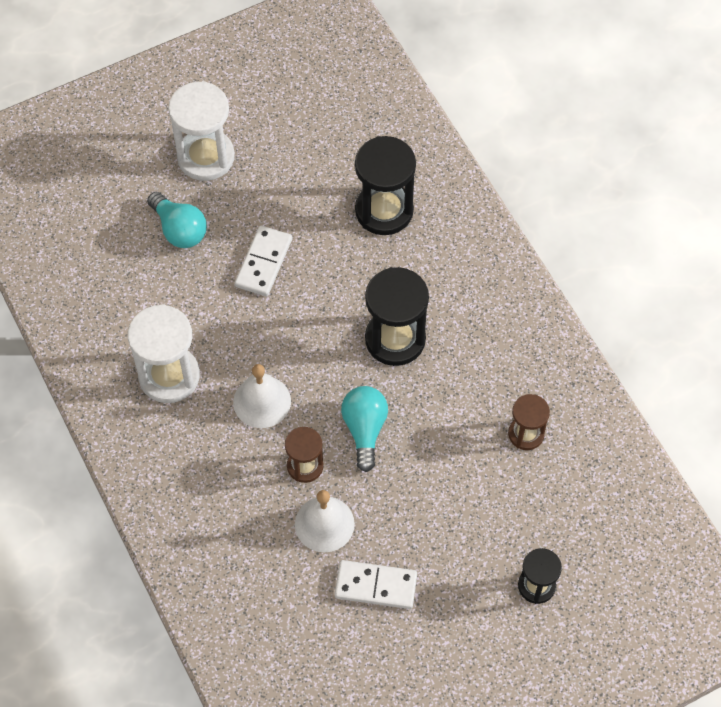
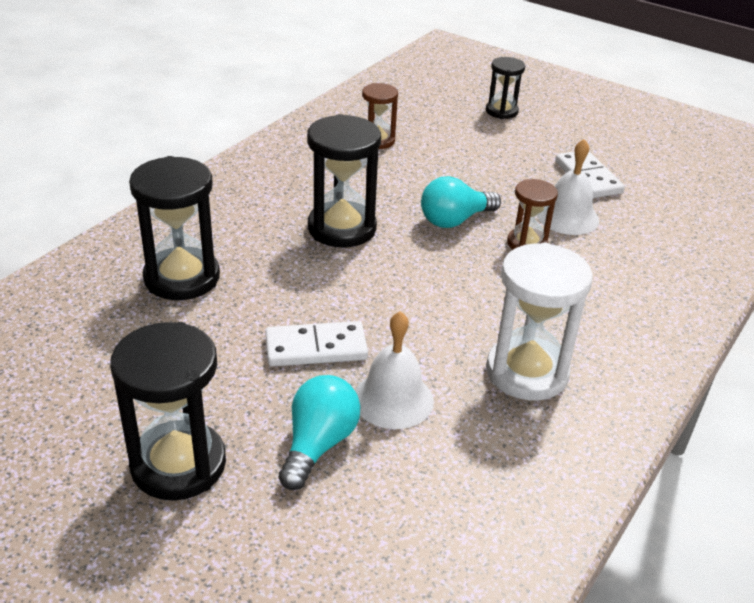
camera: 120 degrees left, 25 degrees down
(206, 157) = (178, 464): white hourglass -> black hourglass
(262, 401) = (489, 292): white bell -> white bell (393, 399)

